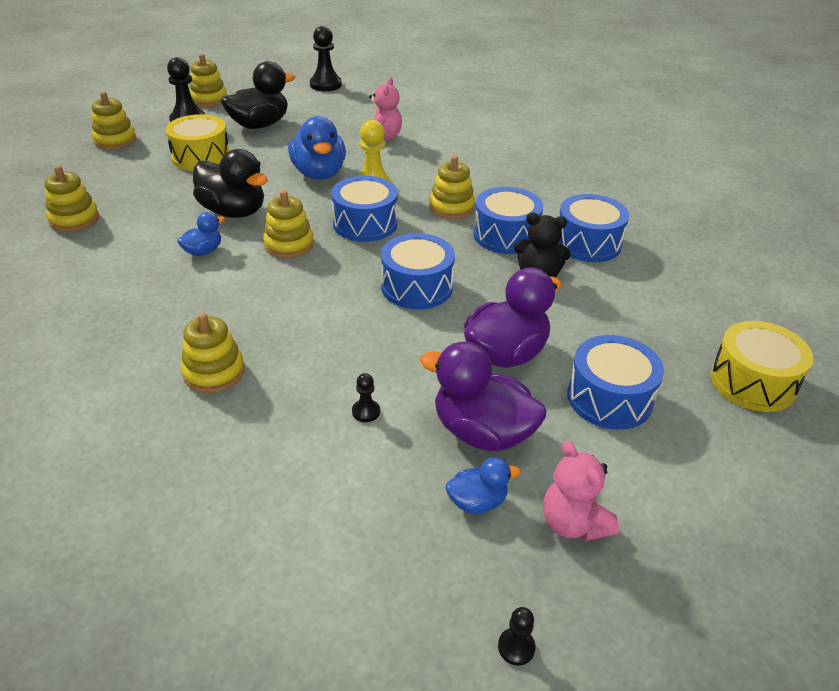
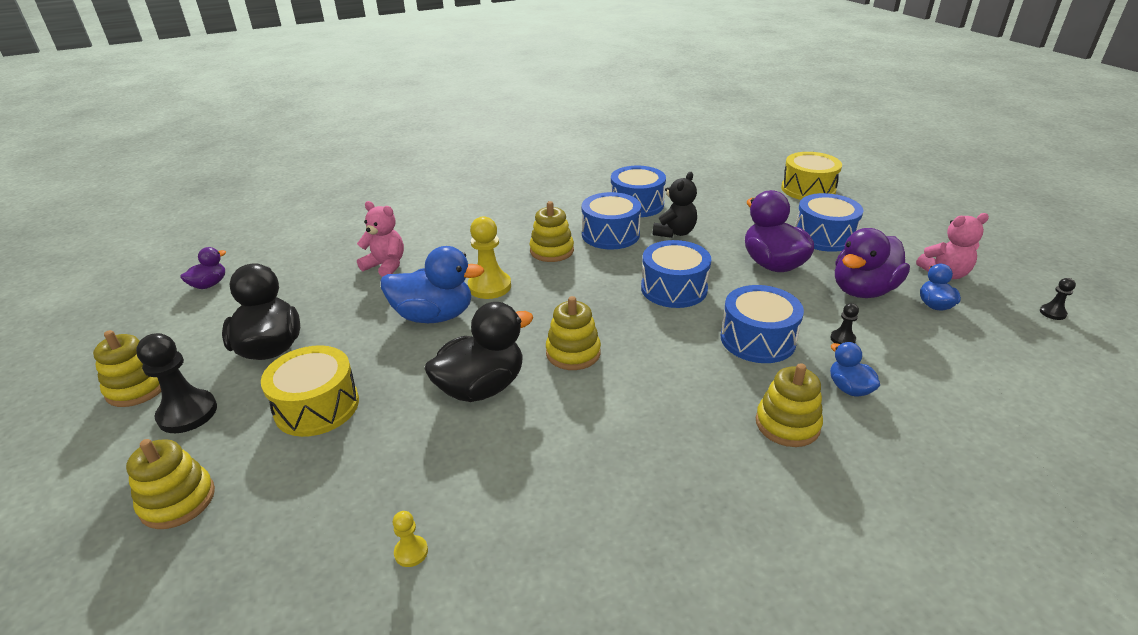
camera: 70 degrees left, 5 degrees down
(74, 219) = (411, 552): yellow stacking toy -> yellow pawn
(203, 251) = (560, 418): blue duck -> blue duck (849, 388)
(325, 85) = (209, 284): black pawn -> purple duck
(365, 224) = (556, 300): blue drum -> blue drum (757, 339)

